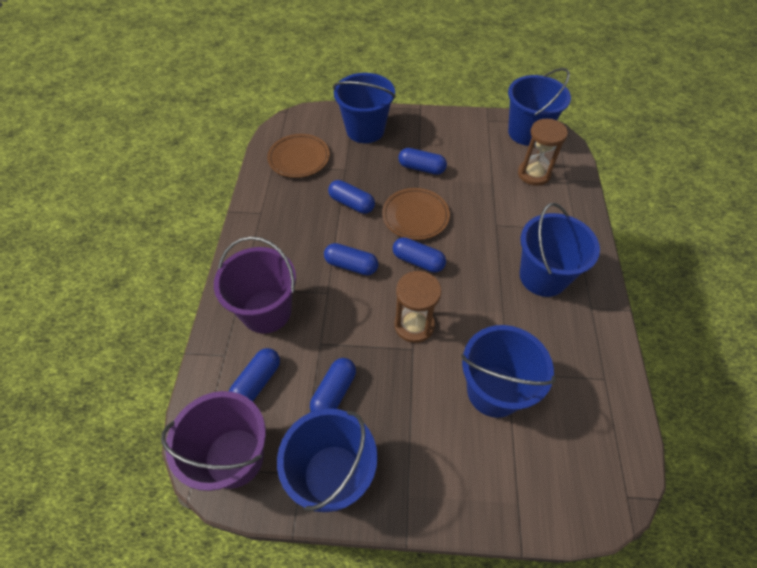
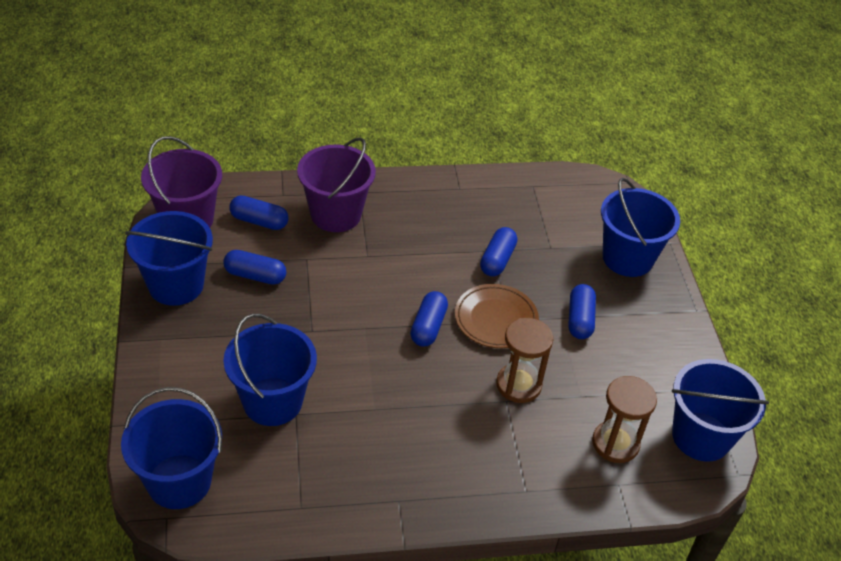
camera: 75 degrees right, 10 degrees down
(299, 158) = (552, 205): brown plate -> none
(351, 265) = (407, 270): blue capsule -> none
(414, 325) = (341, 330): brown hourglass -> brown hourglass (518, 385)
(543, 276) = (435, 450): blue bucket -> blue bucket (179, 481)

